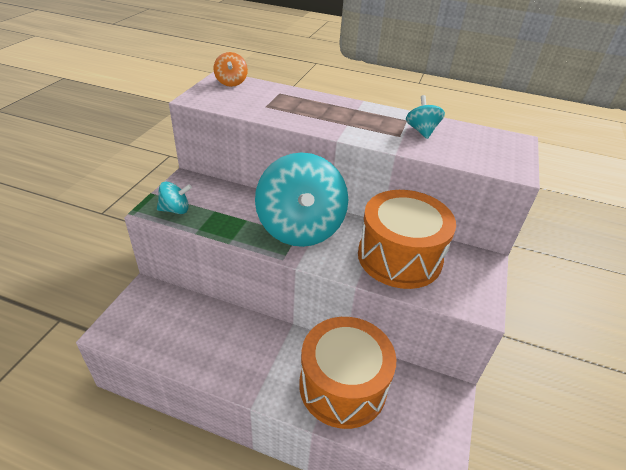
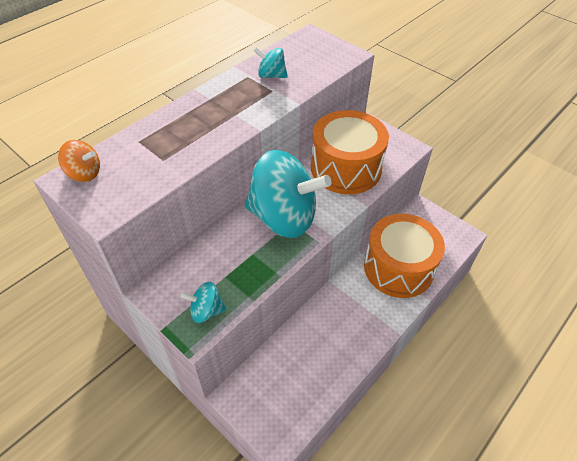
camera: 65 degrees left, 10 degrees up
(175, 210) = (206, 311): turquoise spinning top -> turquoise spinning top turned 105 degrees counterclockwise

